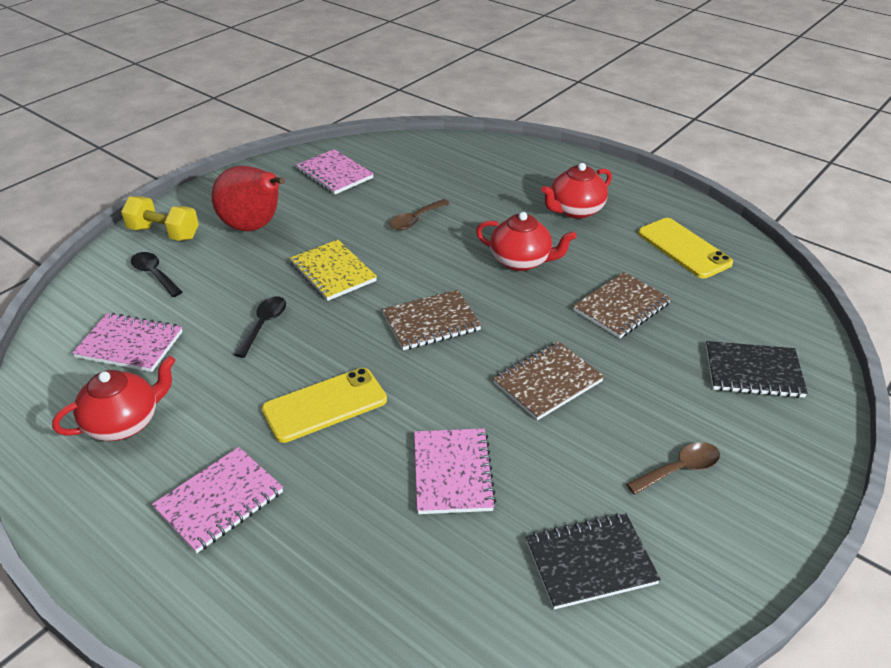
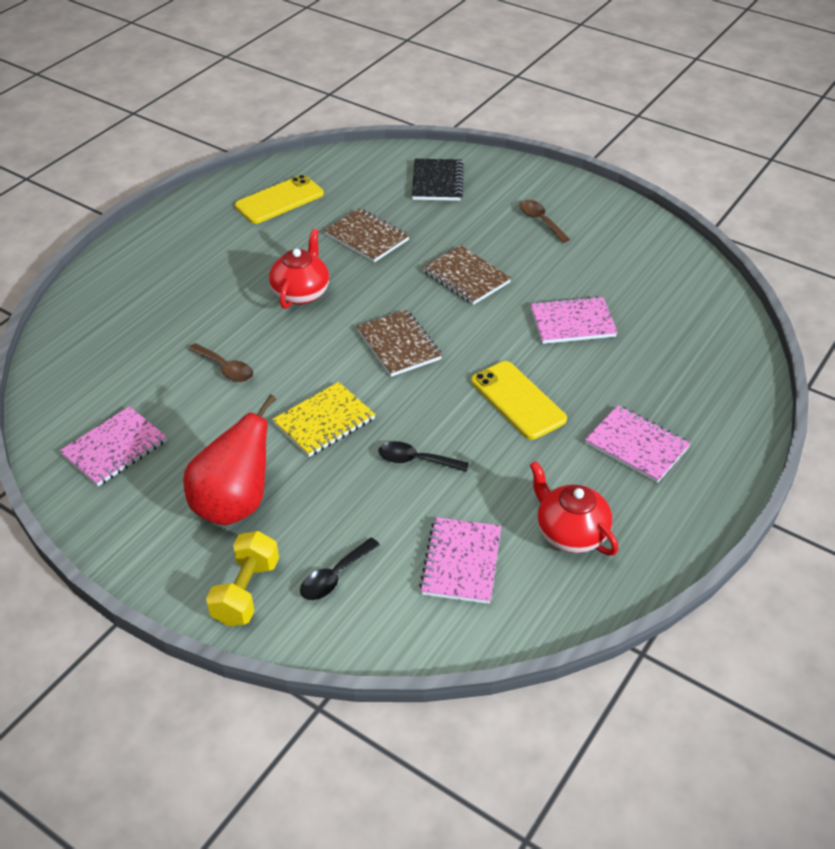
camera: 95 degrees left, 5 degrees up
(575, 210) = (213, 259): red teapot -> none
(590, 563) = (629, 260): black notebook -> none

